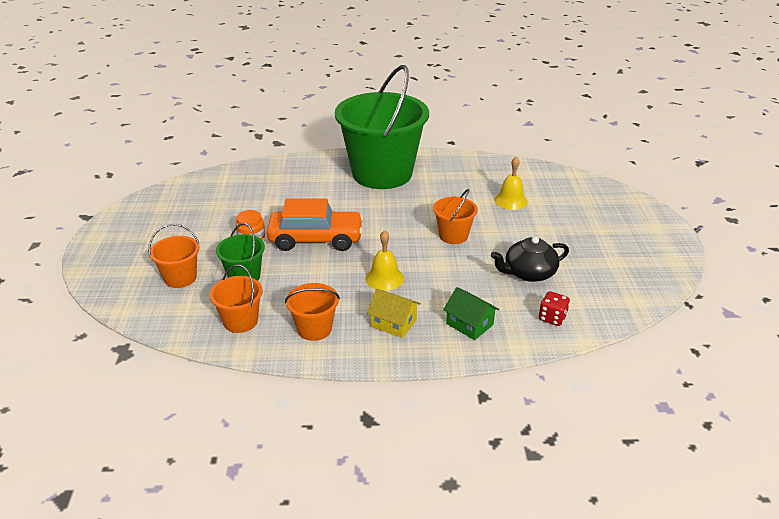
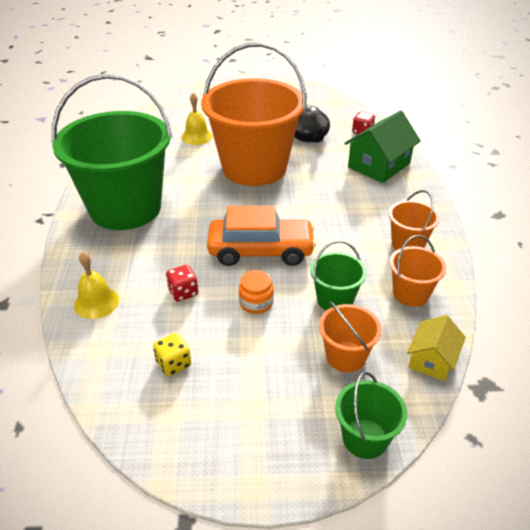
camera: 90 degrees left, 5 degrees up
(105, 281) = (365, 438): none -> green bucket
(201, 205) = (173, 364): none -> yellow dice
(271, 205) = (183, 292): none -> red dice
(316, 239) = (261, 251): orange car -> orange car turned 90 degrees clockwise
(384, 278) = (325, 205): yellow bell -> yellow bell (96, 302)
(393, 323) = (387, 200): yellow house -> yellow house (432, 359)
(453, 235) = (254, 168): orange bucket -> orange bucket, size x2.34
(469, 324) = (379, 165): green house -> green house, size x1.69

